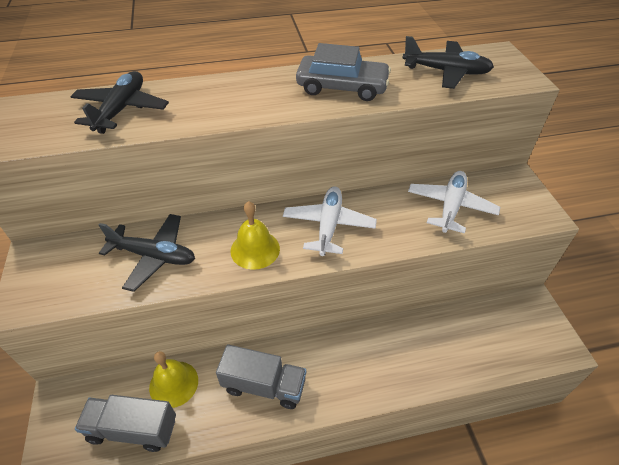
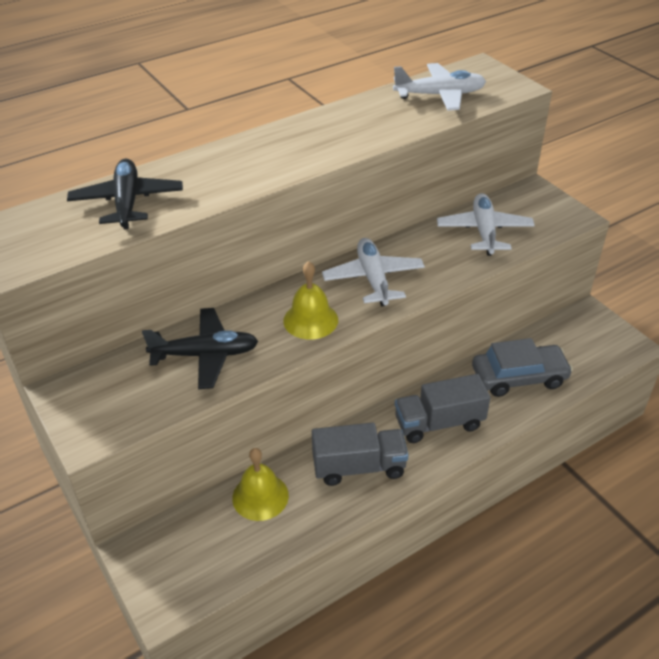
camera: 20 degrees left, 5 degrees down
(133, 429) = (241, 550): grey truck -> grey truck (439, 423)
(342, 87) = (346, 131): grey car -> grey car (519, 377)
(446, 72) = (440, 95): black plane -> white plane

